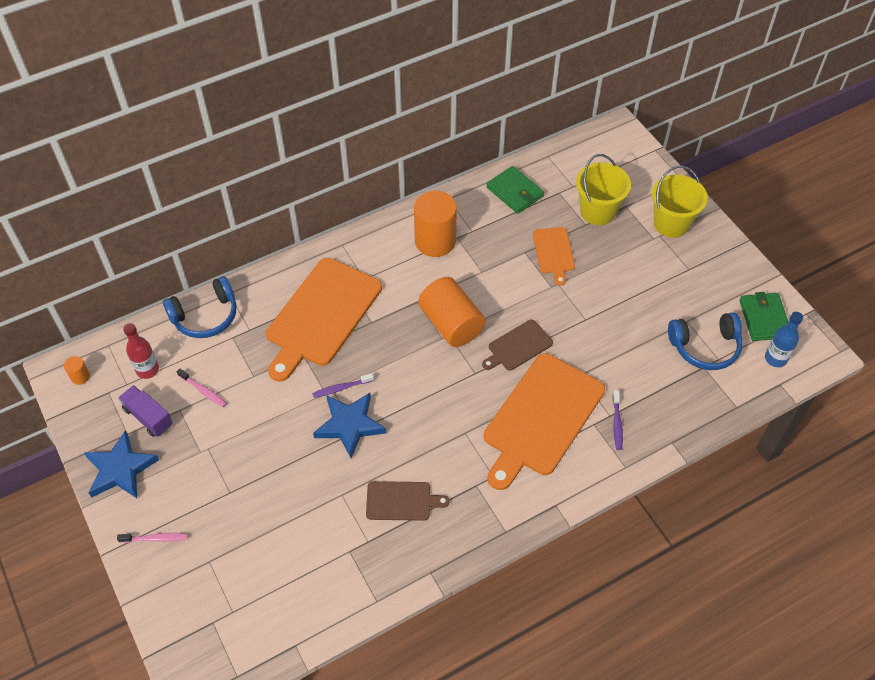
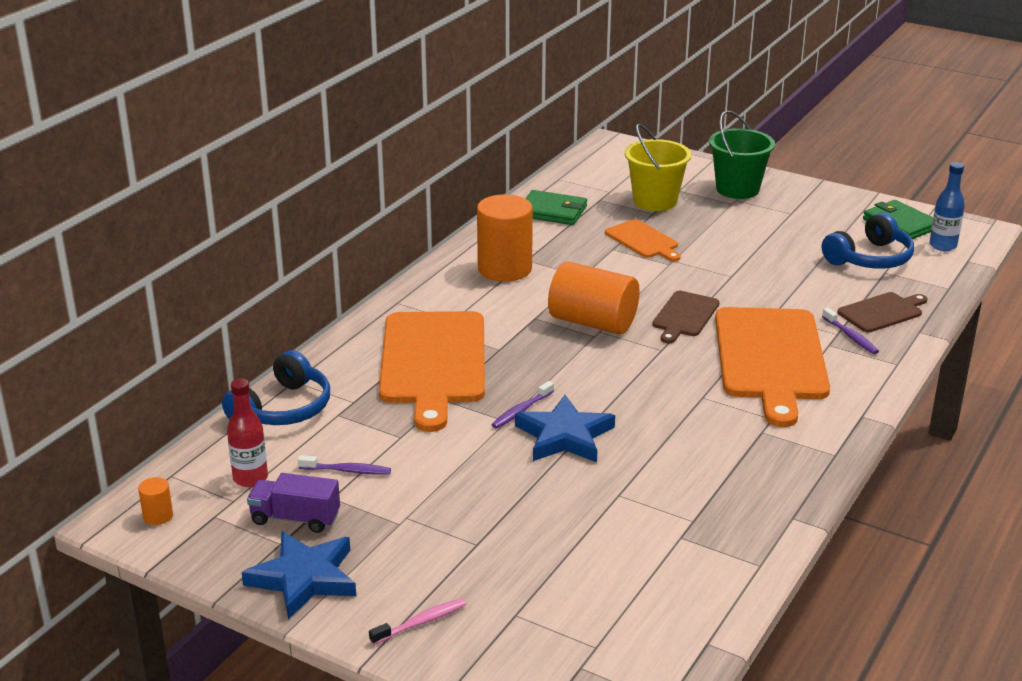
camera: 30 degrees left, 25 degrees down
(203, 391) = (347, 471): pink toothbrush -> purple toothbrush
(401, 501) = (694, 474): brown cutting board -> brown cutting board (882, 312)
(671, 224) = (737, 189): yellow bucket -> green bucket

